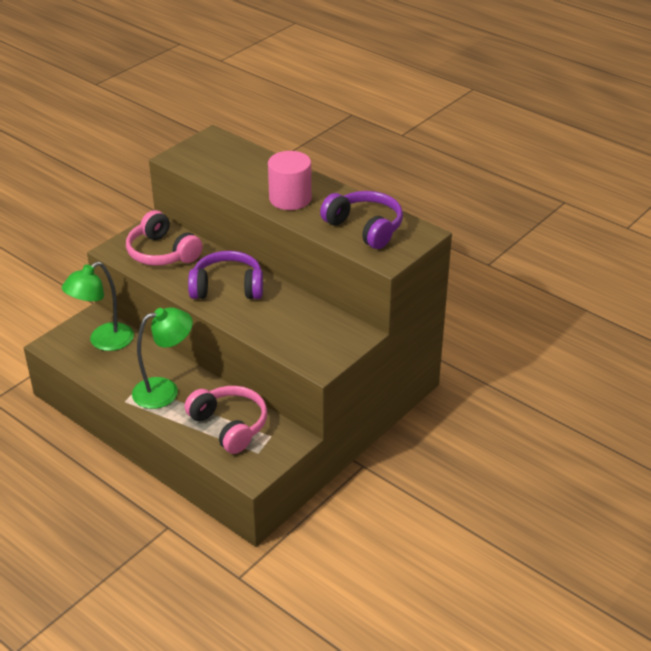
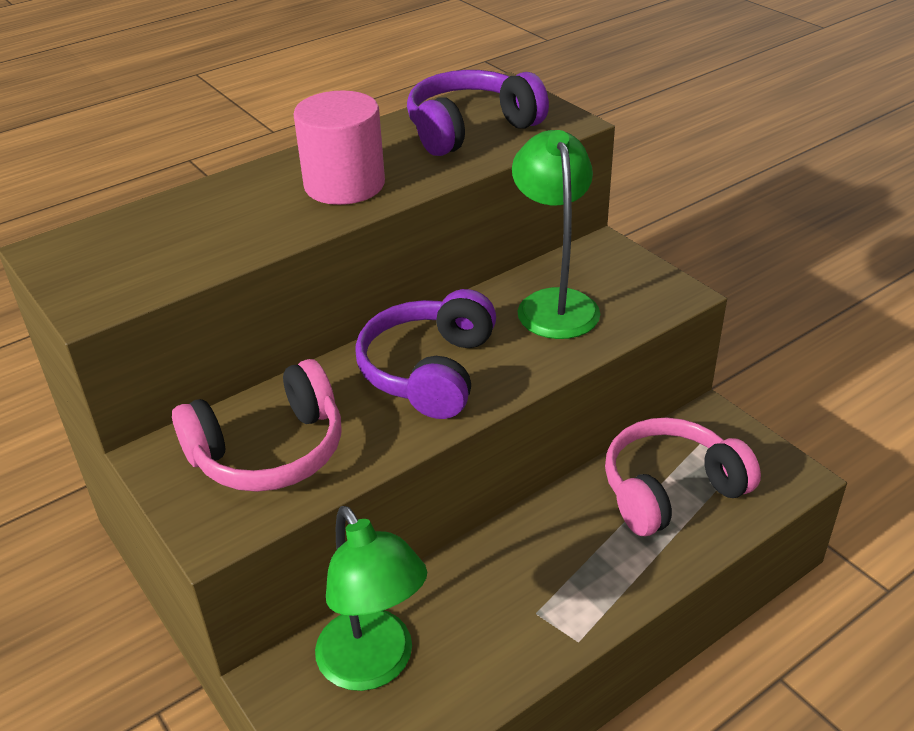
camera: 75 degrees left, 0 degrees up
(165, 390) = (559, 571): green lamp -> green lamp (554, 303)

